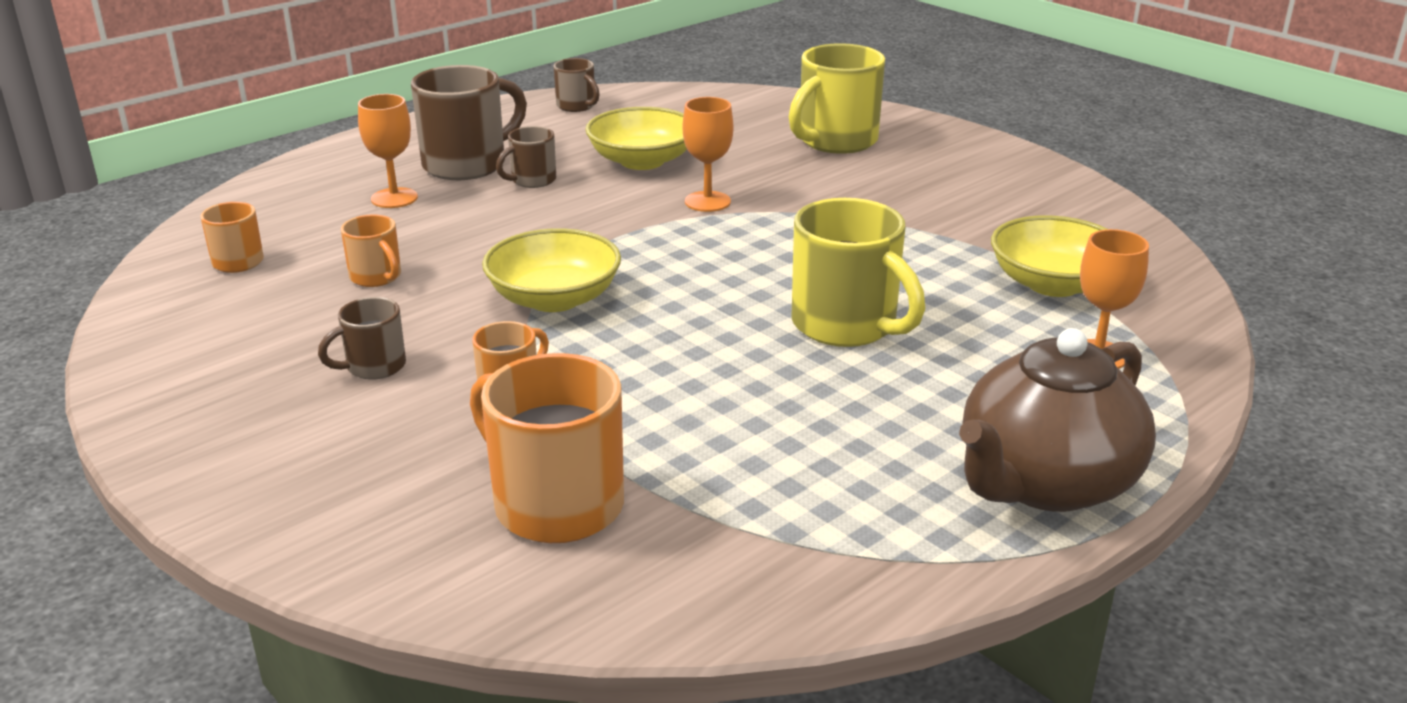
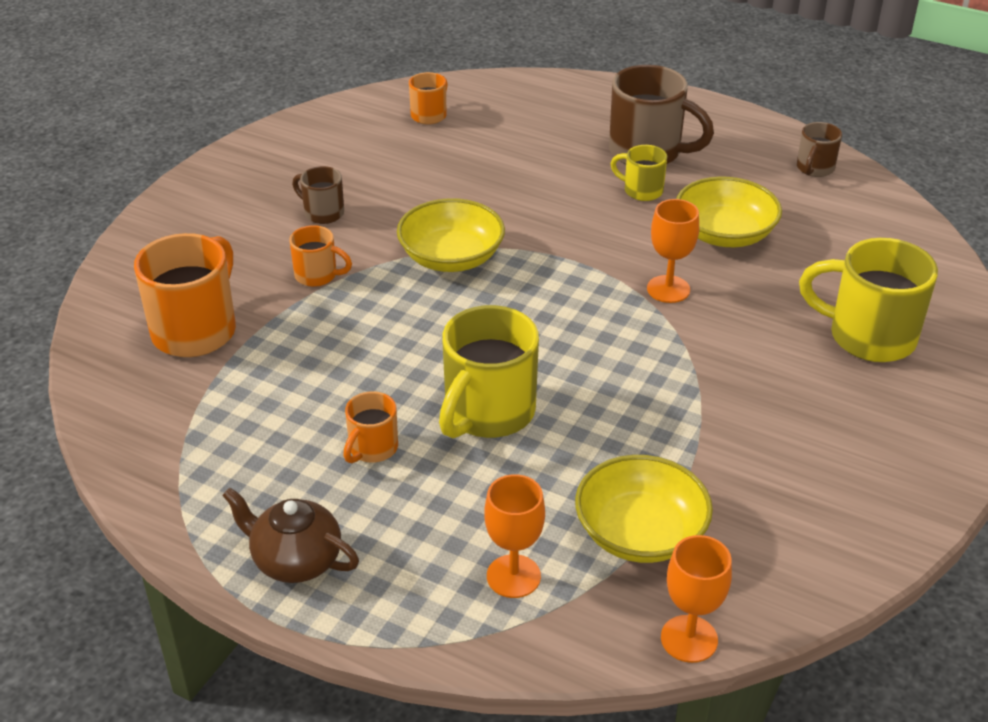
camera: 70 degrees right, 10 degrees up
(376, 277) = (439, 174): orange mug -> orange mug (372, 449)
(394, 198) = (564, 141): orange goblet -> orange goblet (689, 639)
(532, 180) = (641, 191): brown mug -> yellow mug
(1045, 483) = (295, 560): brown teapot -> brown teapot, size x0.61

